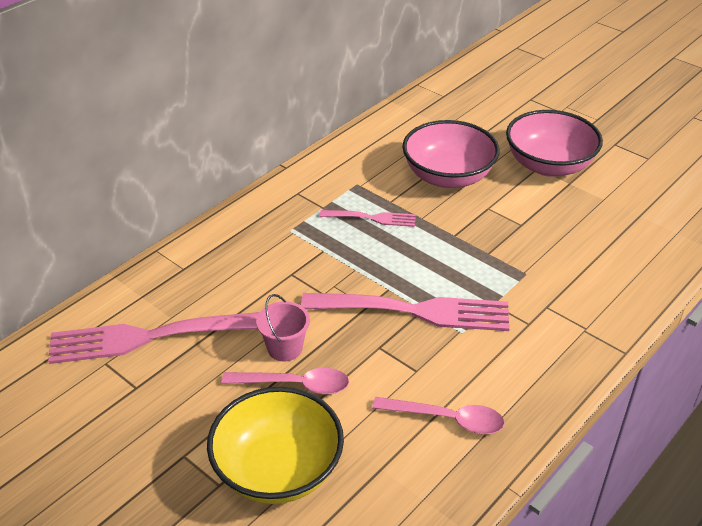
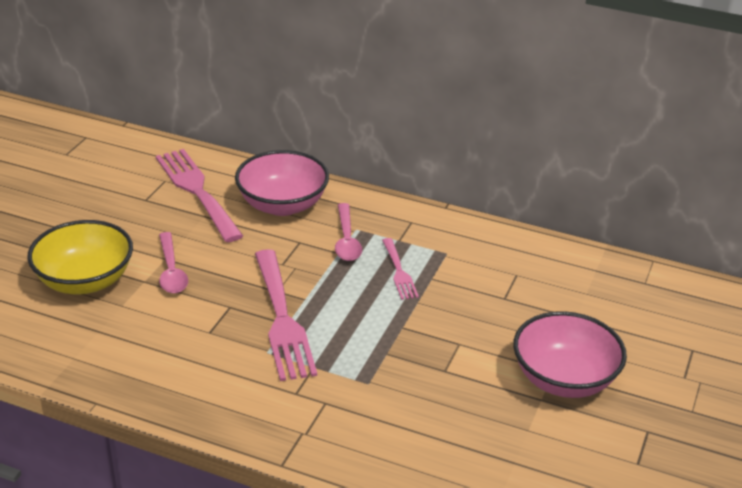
camera: 70 degrees right, 5 degrees down
(285, 348) = (209, 257): pink bucket -> none
(447, 419) = (159, 358): pink spoon -> pink spoon (346, 240)
(448, 177) = (495, 308): pink bowl -> pink bowl (282, 205)

